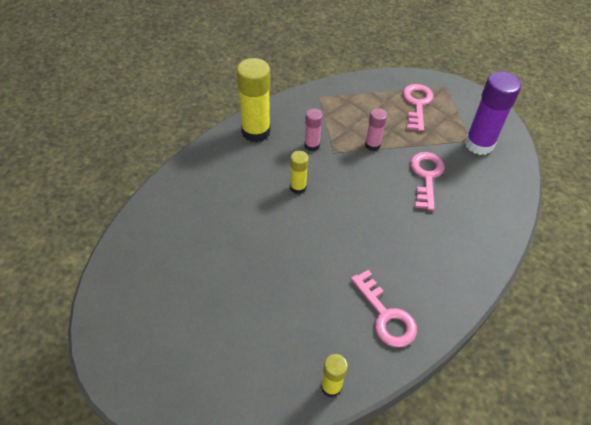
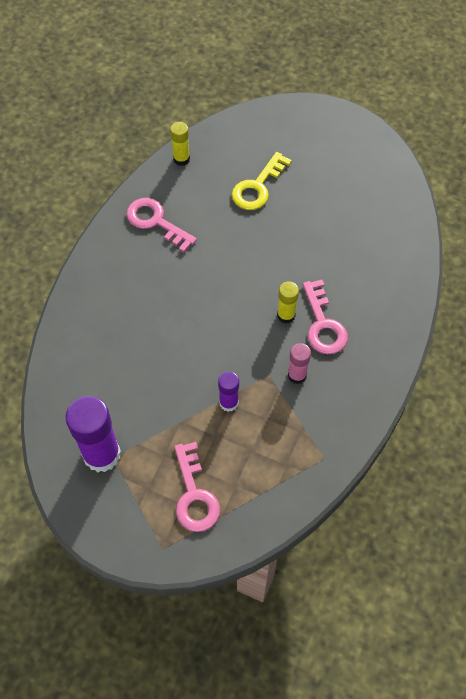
camera: 160 degrees right, 10 degrees up
(256, 132) = (369, 370): yellow glue stick -> none
(260, 316) = (258, 186): none -> yellow key
(372, 145) = (228, 402): pink glue stick -> purple glue stick
(426, 177) = (155, 380): pink key -> pink key (323, 324)

